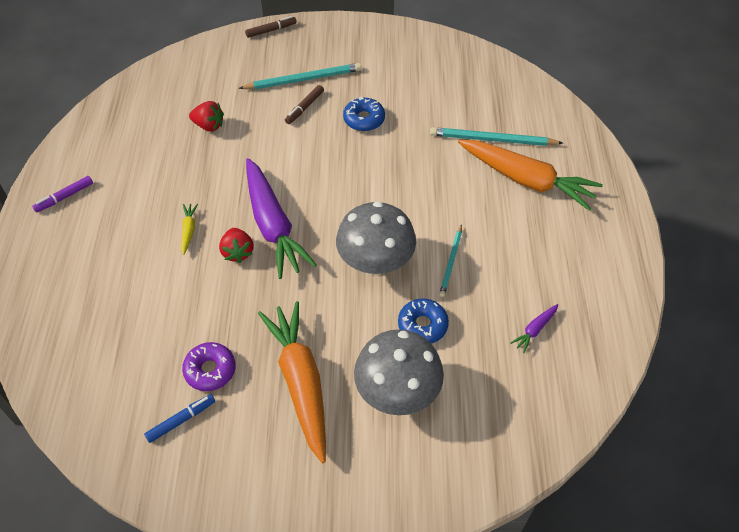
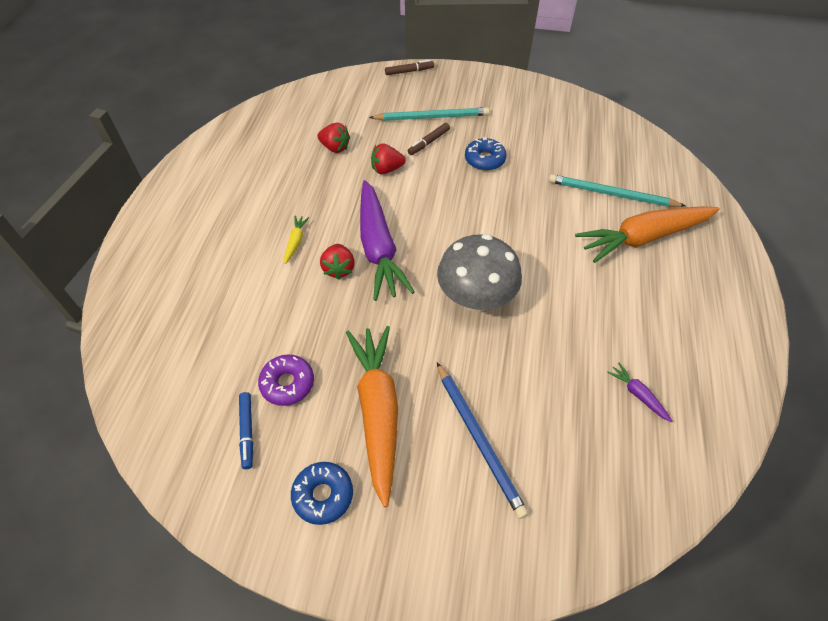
camera: 10 degrees right, 0 degrees up
(64, 197) = (187, 195): purple marker -> none
(181, 420) = (247, 432): blue marker -> blue marker turned 105 degrees clockwise
(266, 142) = (387, 169): none -> red strawberry
(397, 392) = (479, 439): grey mushroom -> blue pencil
(422, 325) = (516, 371): blue donut -> blue donut (323, 495)
(451, 262) = (554, 309): turquoise pencil -> none
(526, 180) = (643, 238): orange carrot -> orange carrot turned 120 degrees clockwise
(534, 330) = (638, 394): purple carrot -> purple carrot turned 90 degrees clockwise

